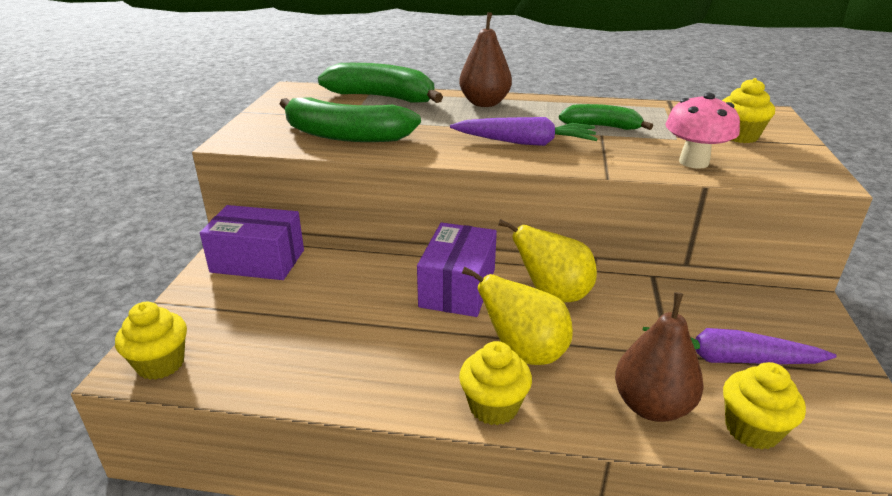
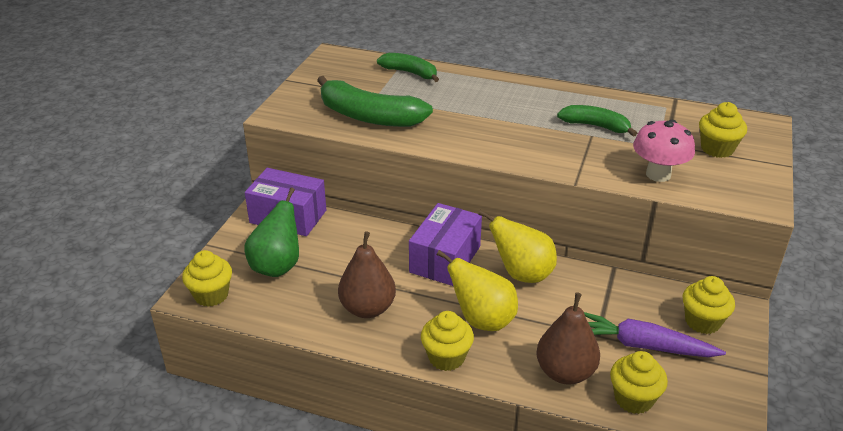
camera: 10 degrees right, 5 degrees up
(249, 318) = (277, 266): none -> green pear
(382, 97) = (410, 73): green banana -> green banana, size x0.60
(484, 103) = (500, 88): brown pear -> brown pear (367, 308)
(525, 142) = (520, 139): purple carrot -> none
(780, 324) = (702, 322): none -> yellow cupcake

